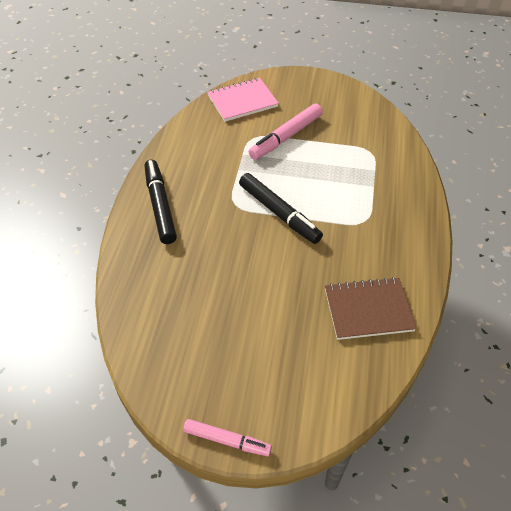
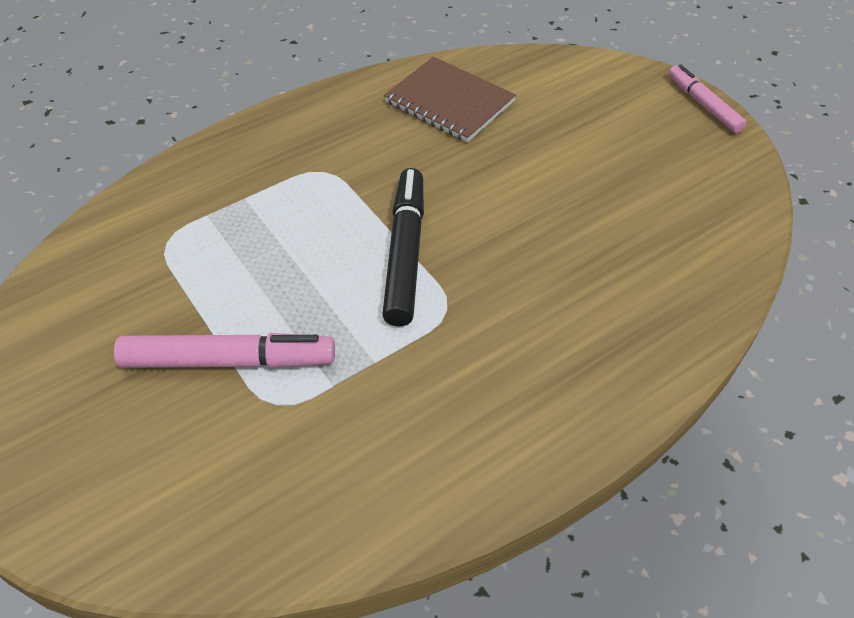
camera: 135 degrees left, 0 degrees up
(160, 205) = (559, 392): black marker -> none
(242, 101) = (179, 510): pink notebook -> none

